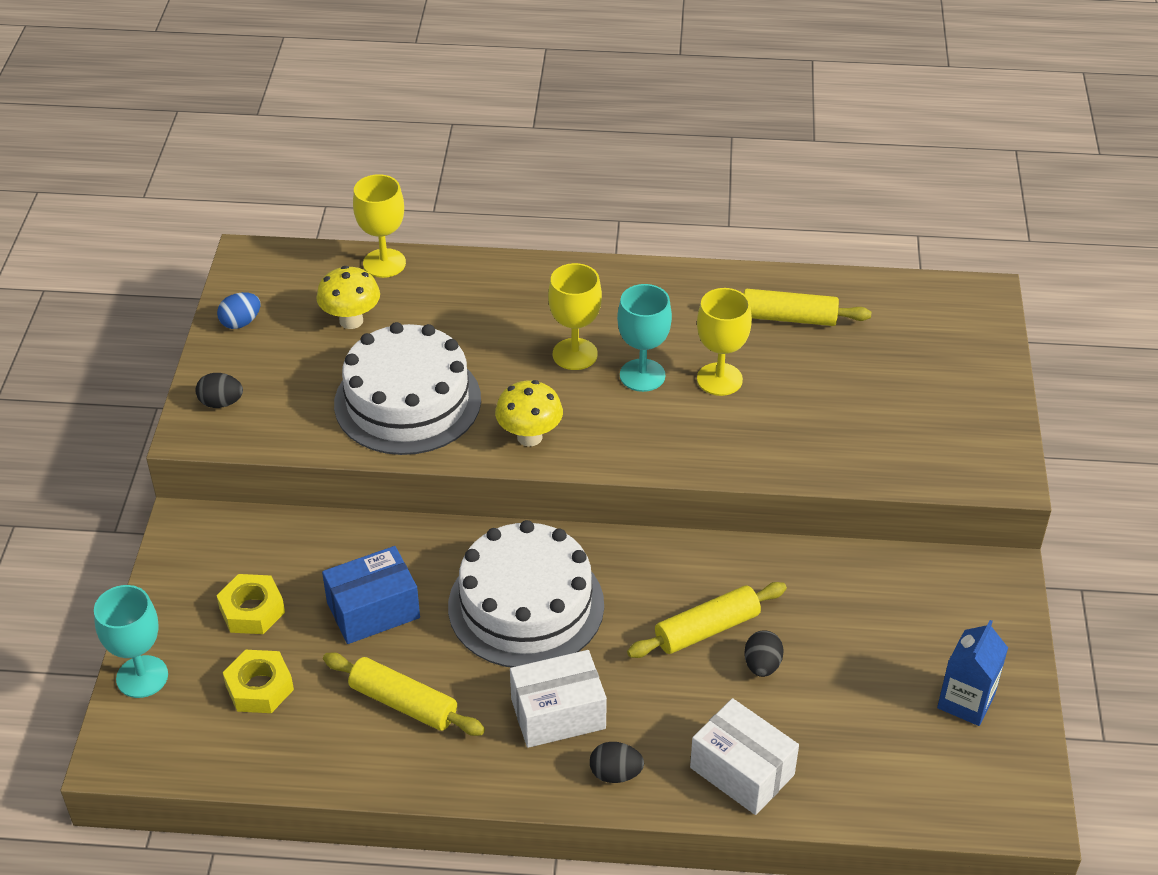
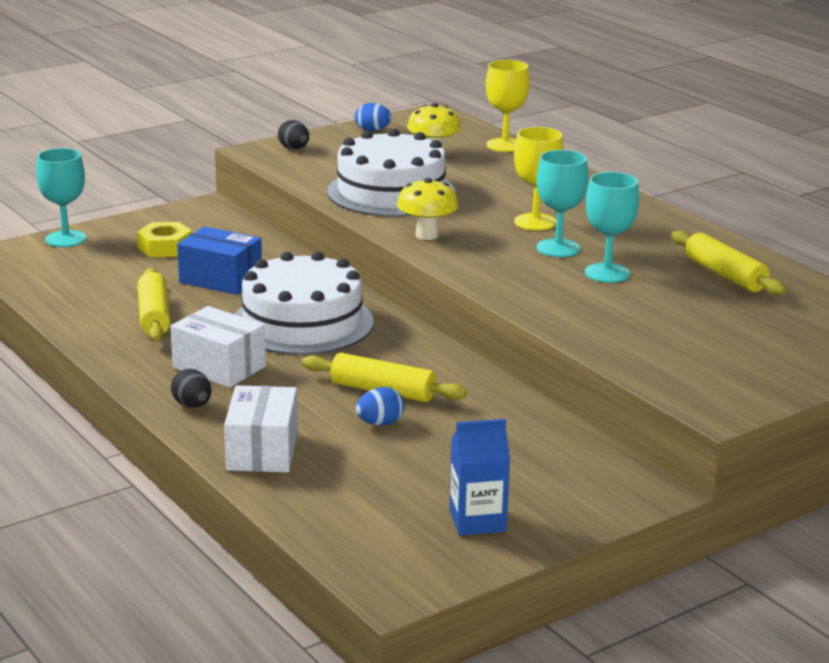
camera: 50 degrees right, 20 degrees down
(259, 687) = (104, 272): yellow nut -> none
(719, 379) = (607, 273): yellow goblet -> turquoise goblet
(762, 665) = (380, 423): black egg -> blue egg

